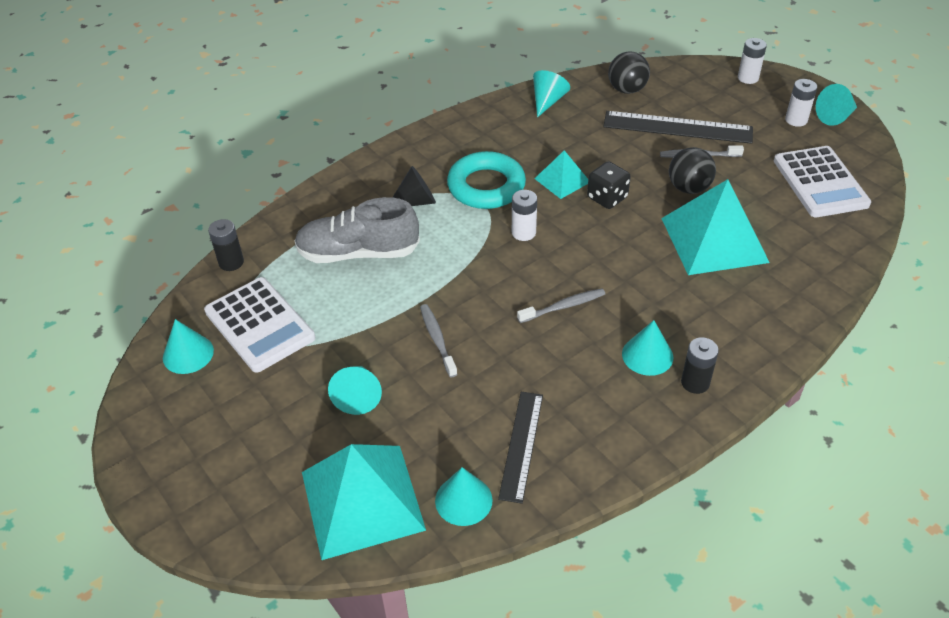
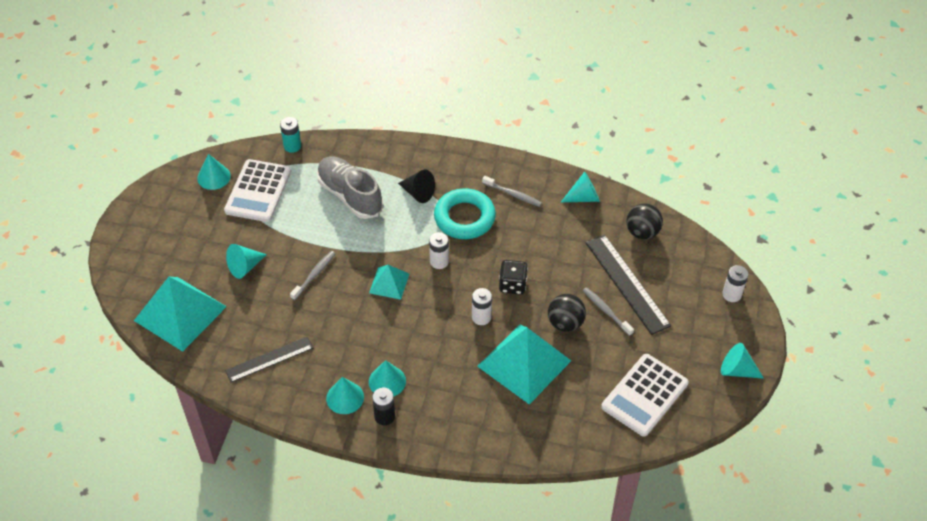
camera: 50 degrees right, 5 degrees up
(231, 262) = (292, 146): black battery -> turquoise battery
(463, 500) = (213, 356): turquoise cone -> turquoise cone (345, 397)
(562, 180) = (508, 252): turquoise pyramid -> turquoise pyramid (389, 283)
(563, 306) = (392, 318): grey toothbrush -> grey toothbrush (513, 194)
(796, 120) = (707, 348): white battery -> white battery (481, 317)

